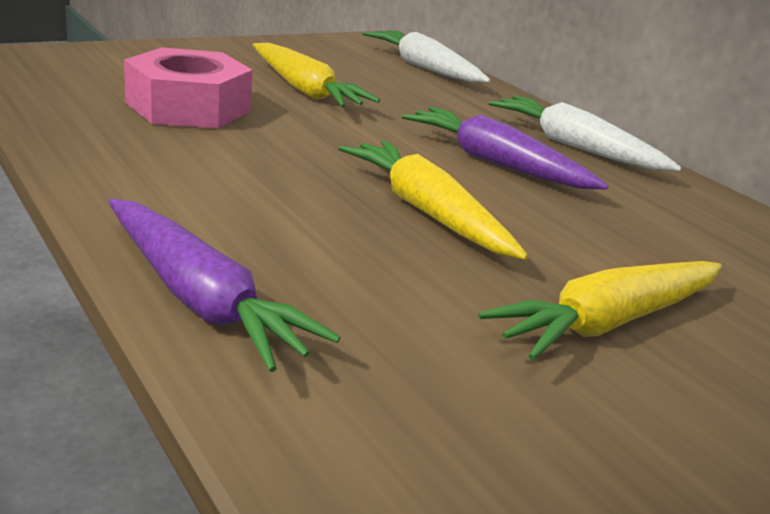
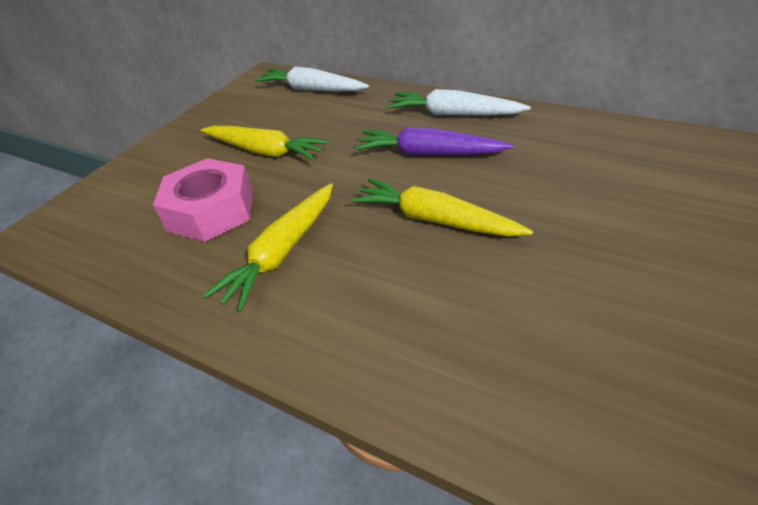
camera: 20 degrees left, 15 degrees up
(201, 299) = (394, 381): purple carrot -> none
(608, 322) = (596, 249): yellow carrot -> yellow carrot (282, 252)

